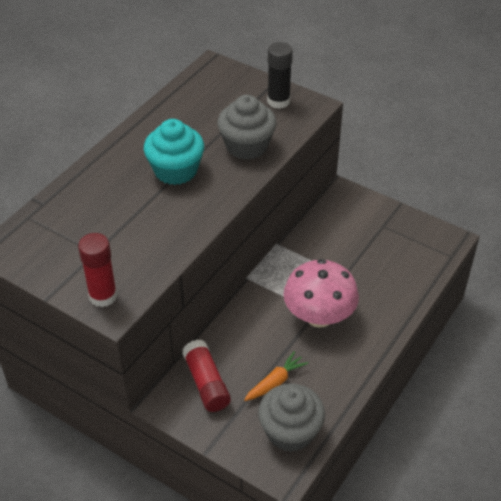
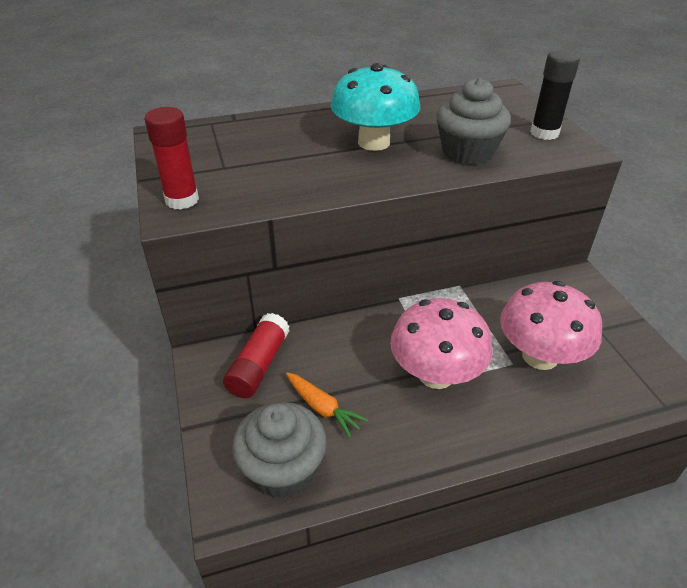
camera: 40 degrees right, 5 degrees down
(175, 170) = (374, 142): turquoise cupcake -> turquoise mushroom
(275, 382) = (322, 408): orange carrot -> orange carrot turned 45 degrees clockwise
(365, 265) = (540, 356): none -> pink mushroom

